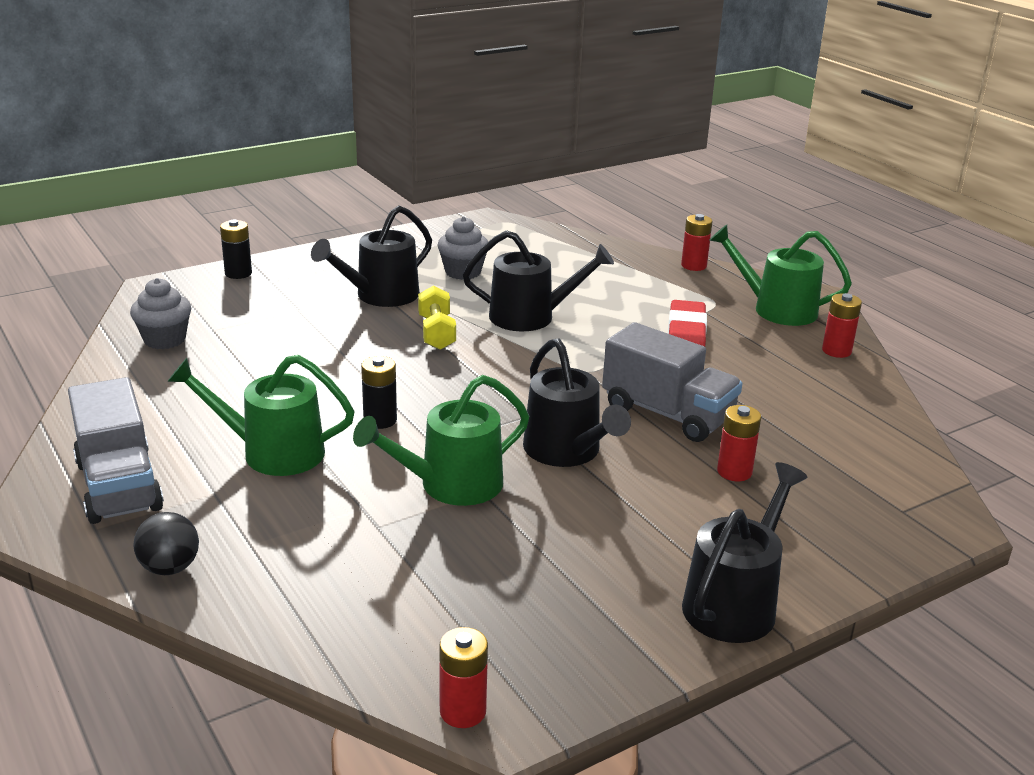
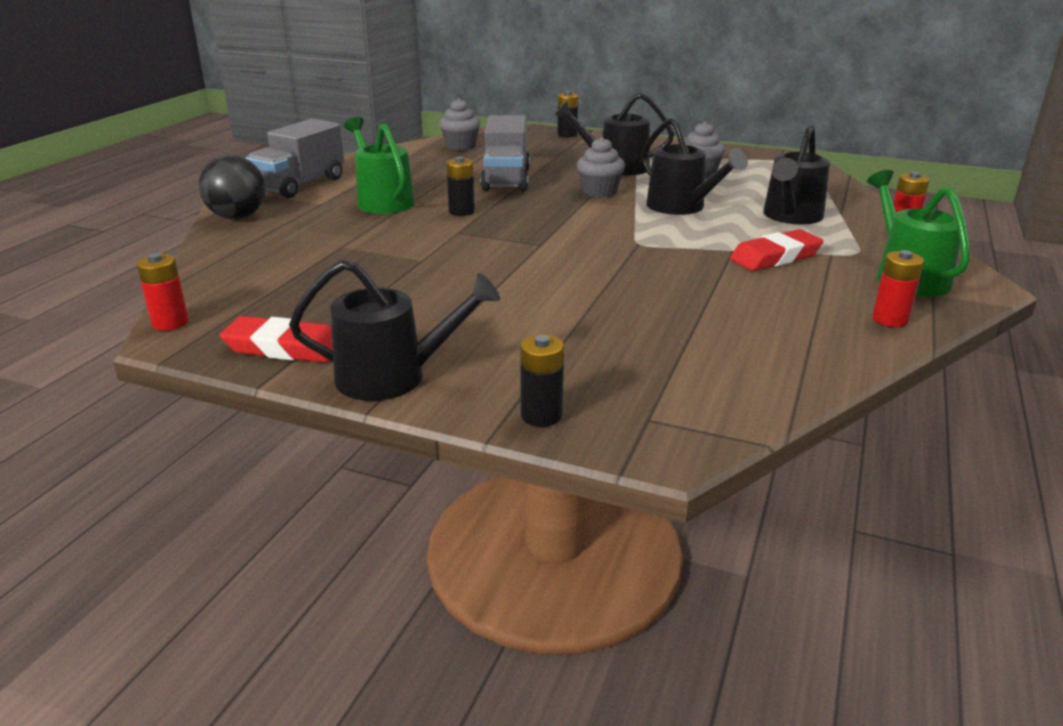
camera: 55 degrees right, 0 degrees up
(170, 568) = (238, 217): black ball -> black ball, size x1.53
(436, 333) = (599, 192): yellow dumbbell -> grey cupcake
(451, 485) = (416, 250): green watering can -> none
(566, 451) = (514, 268): black watering can -> black watering can (791, 216)
(610, 647) = (284, 347): none -> red eraser
(667, 414) = (630, 284): grey truck -> grey truck (506, 180)
(734, 472) = (586, 329): red battery -> none
(864, 554) = (541, 415): none -> black battery

